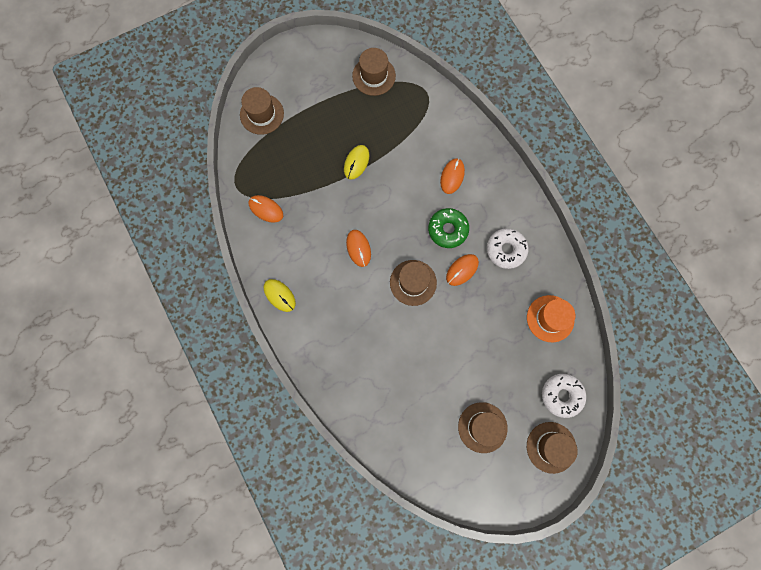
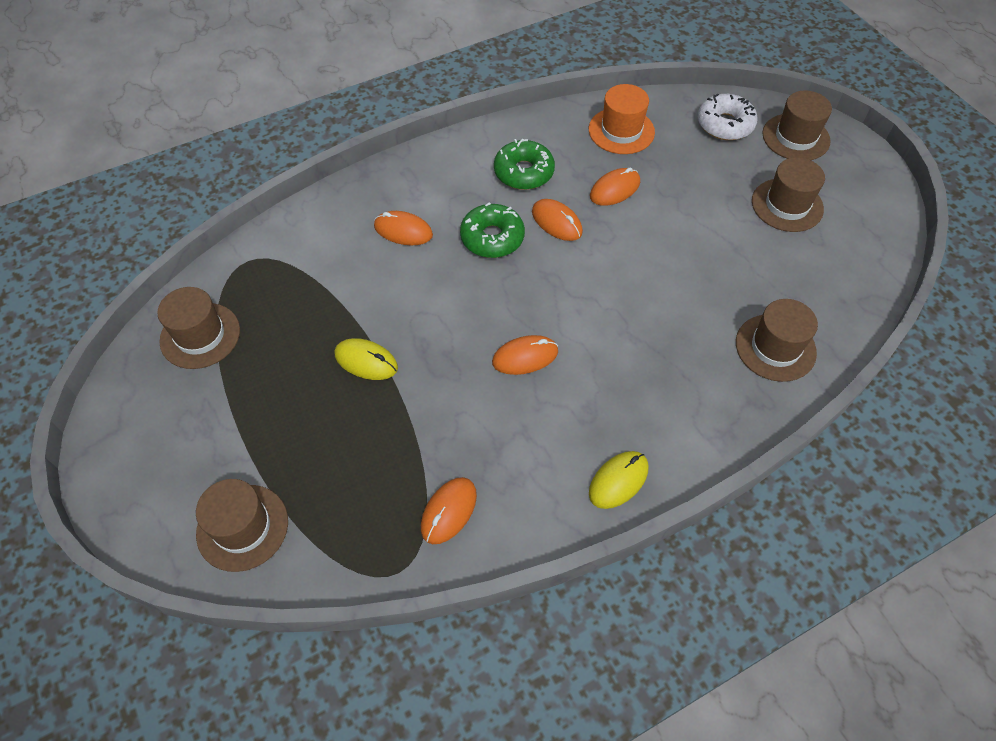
camera: 90 degrees left, 20 degrees down
(413, 282) = (580, 282): brown hat -> brown hat (775, 347)
(492, 309) = (615, 189): none -> orange mouse
(506, 250) = (523, 172): white donut -> green donut

